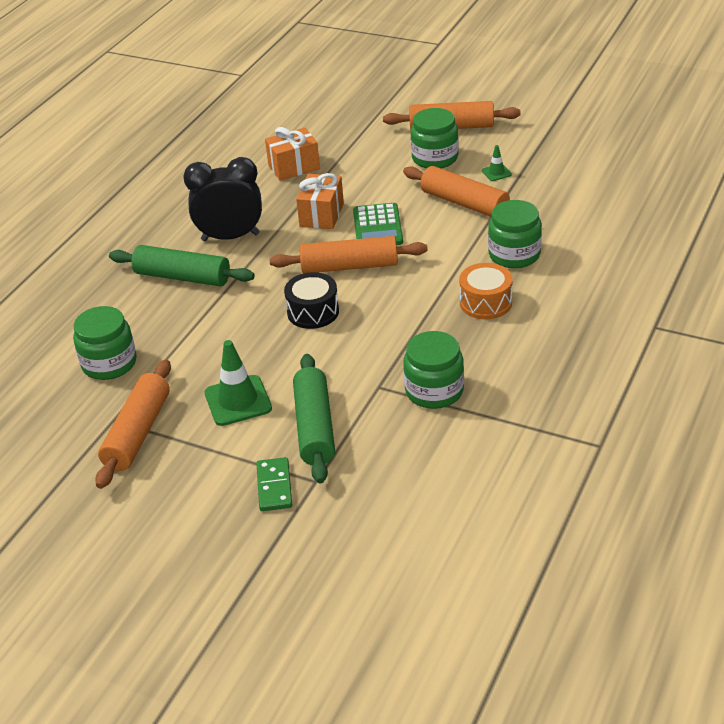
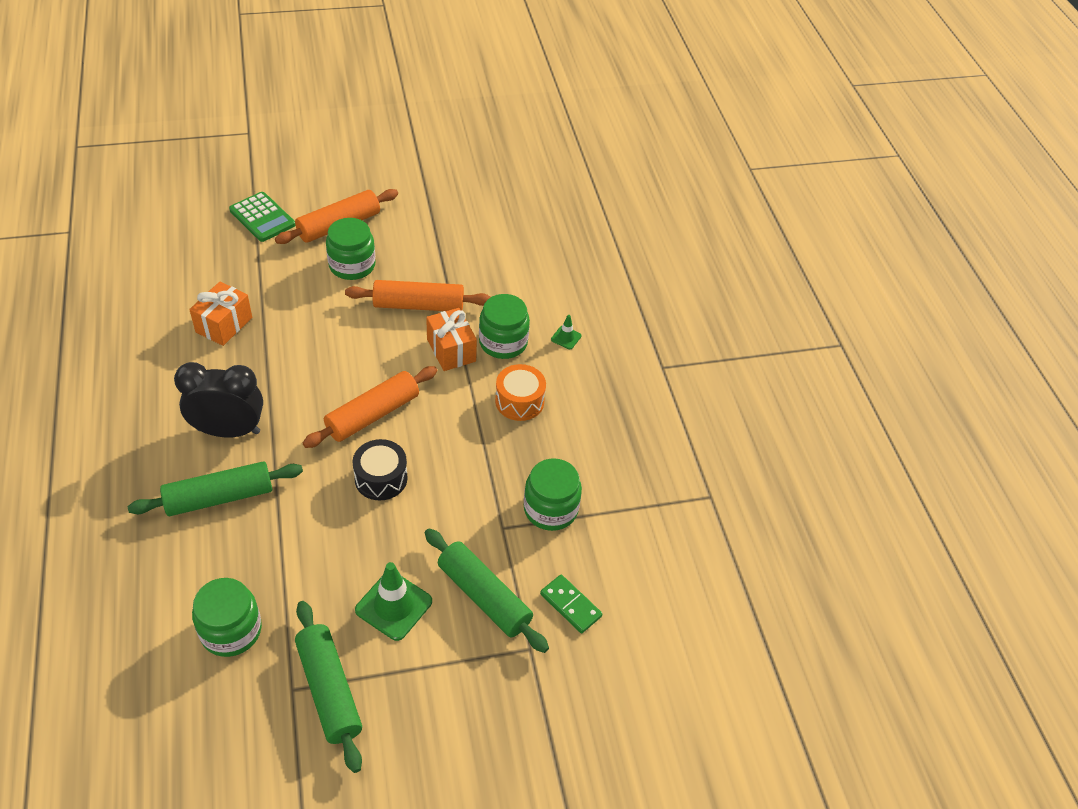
camera: 45 degrees left, 10 degrees up
(138, 433) = (329, 690): orange rolling pin -> green rolling pin
(230, 237) = (229, 430): black clock -> black clock turned 45 degrees clockwise
(274, 486) = (501, 674): green domino -> green domino (570, 605)
(321, 215) = (298, 369): orange gift -> orange gift (451, 350)
(378, 227) = (362, 361): green calculator -> green calculator (262, 217)
(496, 173) = (419, 262): green traffic cone -> green traffic cone (566, 337)

